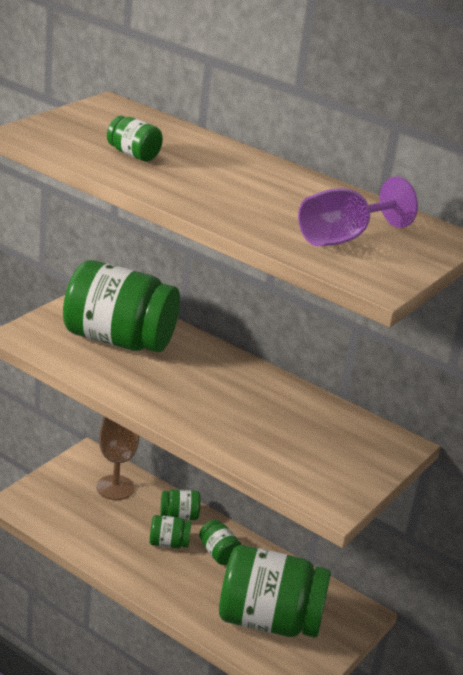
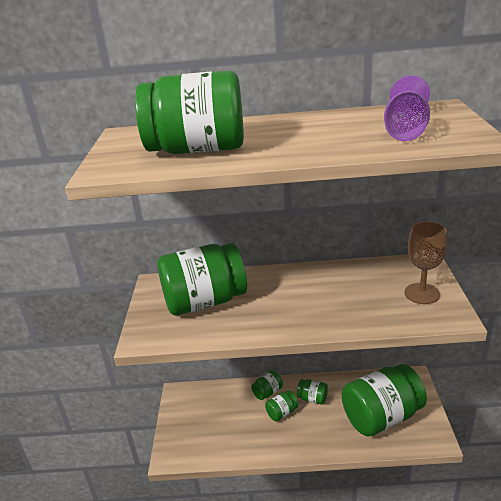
camera: 30 degrees left, 0 degrees up
(115, 487) = (215, 402): brown goblet -> brown goblet (422, 293)
(133, 154) = (198, 150): green jar -> green jar, size x2.39

